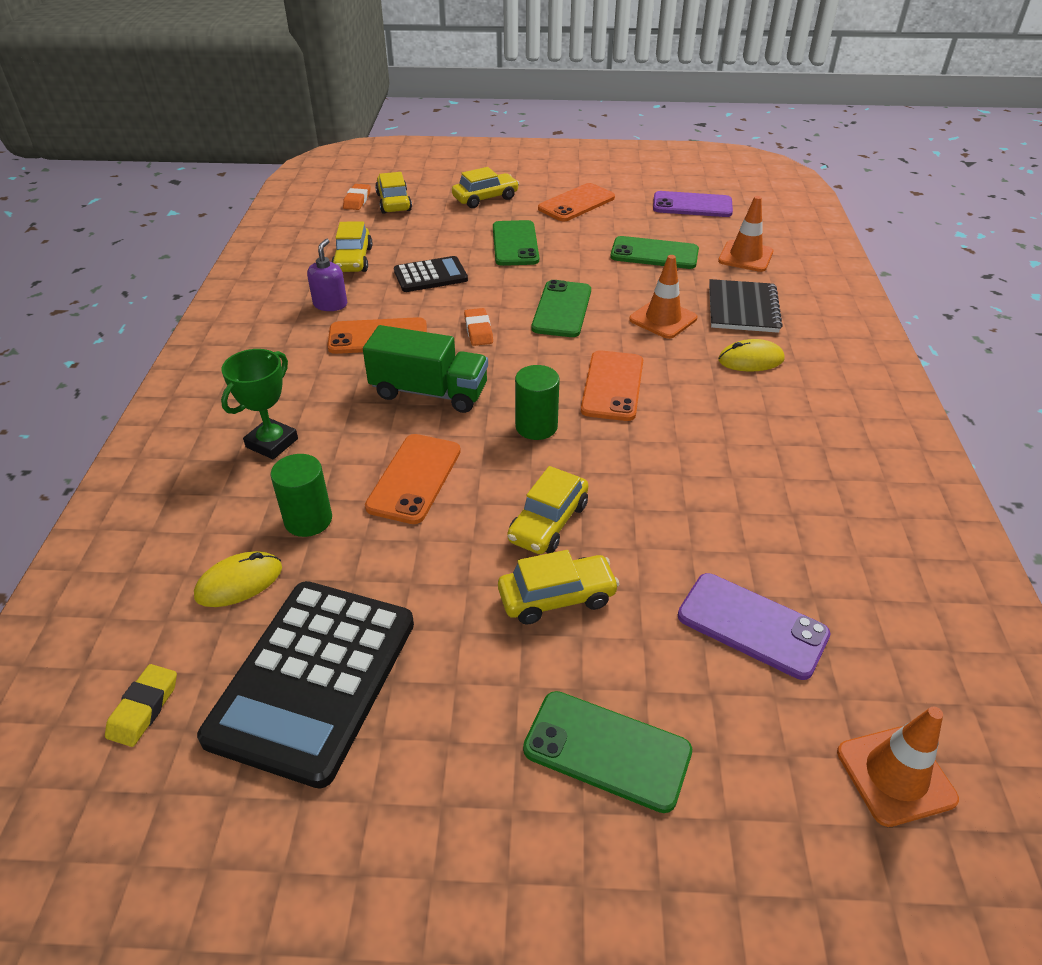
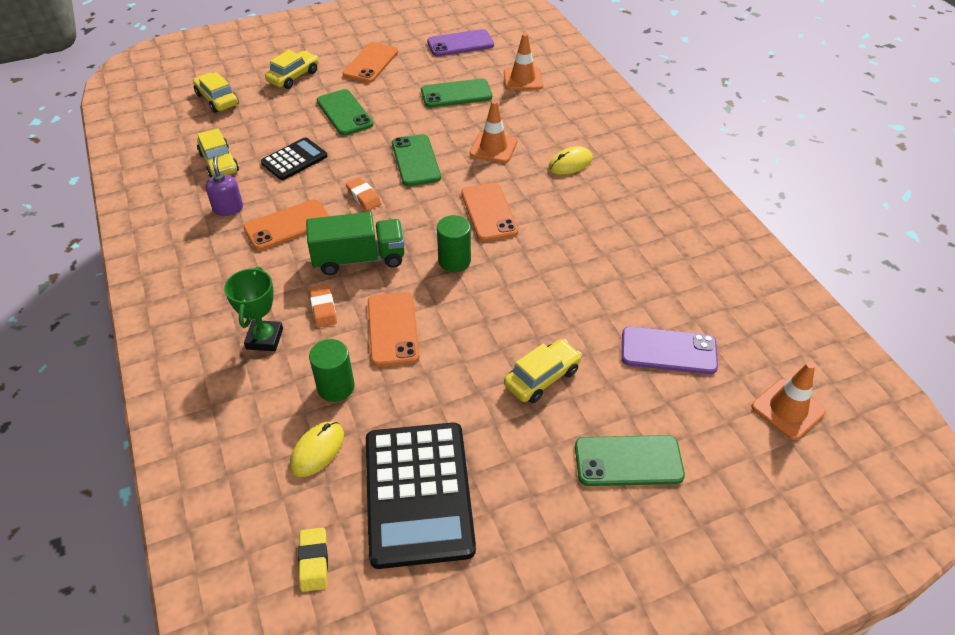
camera: 25 degrees left, 5 degrees up
(357, 200) = (183, 105): orange eraser -> orange eraser (323, 309)
(548, 522) = (506, 328): yellow car -> none
(742, 308) = (543, 123): black notebook -> none

